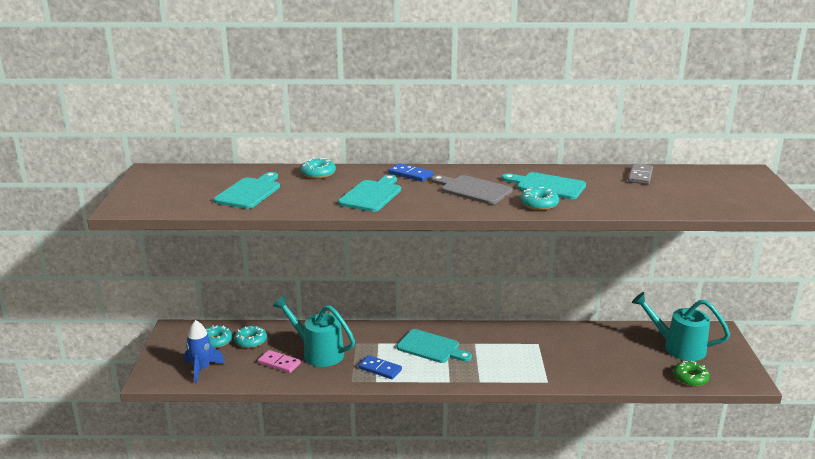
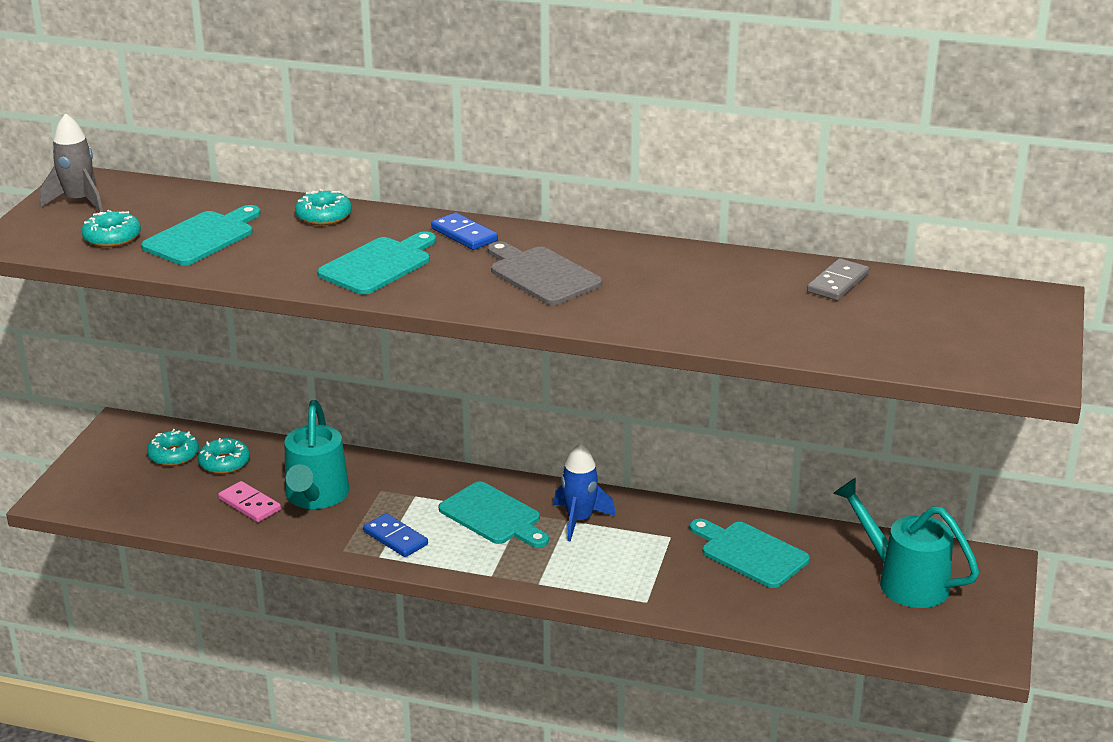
camera: 15 degrees right, 5 degrees up
(155, 181) = (79, 201): none -> grey rocket
(202, 369) = (134, 496): blue rocket -> blue rocket (579, 520)
(318, 353) = (315, 497): turquoise watering can -> turquoise watering can turned 135 degrees counterclockwise
(539, 204) = (625, 315): turquoise donut -> turquoise donut (112, 237)
(547, 186) = (666, 283): turquoise cutting board -> turquoise cutting board (750, 553)
(690, 378) = (888, 635): green donut -> none

